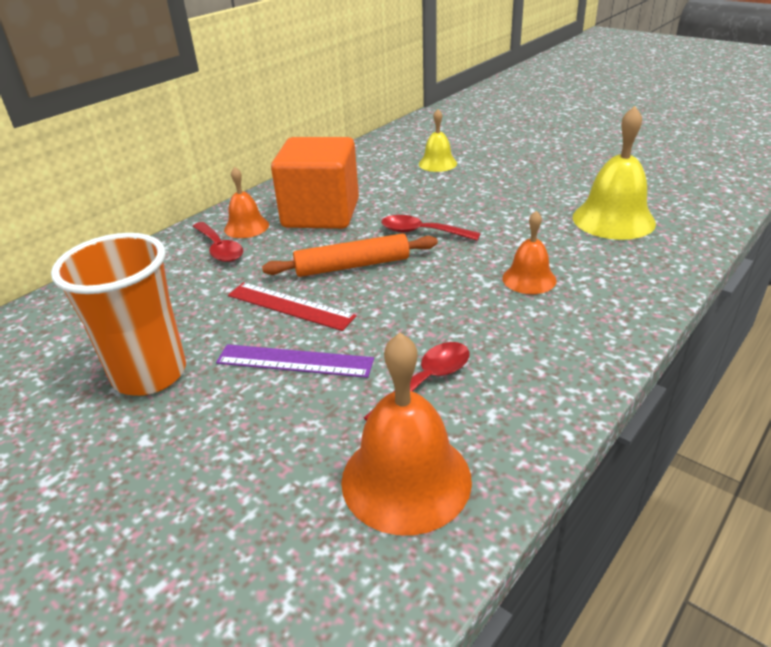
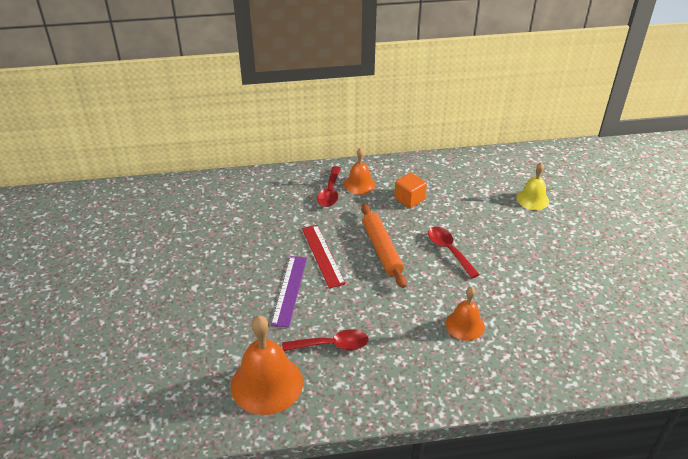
camera: 40 degrees right, 5 degrees up
(150, 374) = (226, 253): orange cup -> none
(294, 361) = (289, 290): purple ruler -> purple ruler turned 45 degrees clockwise
(321, 214) = (409, 199): orange cube -> orange cube, size x0.46
(352, 266) = (382, 249): orange rolling pin -> orange rolling pin turned 45 degrees clockwise
(613, 219) = (584, 320): yellow bell -> none

